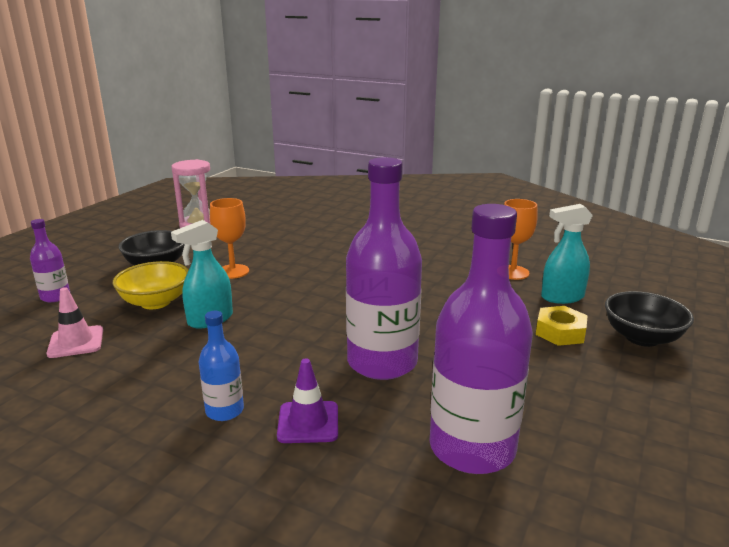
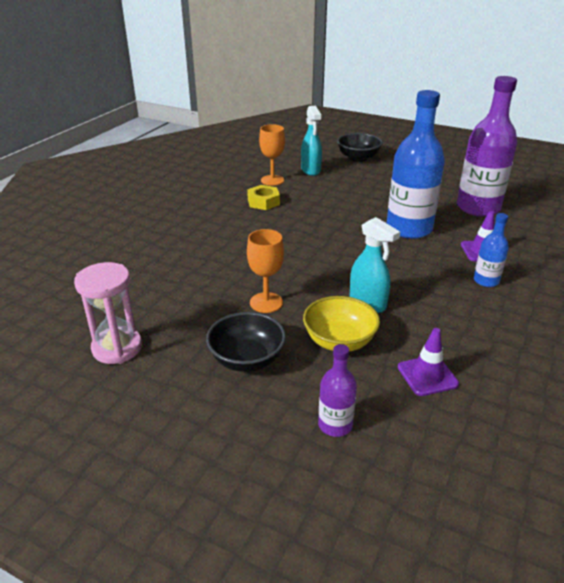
camera: 90 degrees left, 10 degrees up
(76, 342) = (427, 375): pink traffic cone -> purple traffic cone
(382, 362) = (409, 229): purple bottle -> blue bottle
(560, 332) = (357, 176): yellow nut -> yellow nut (263, 202)

